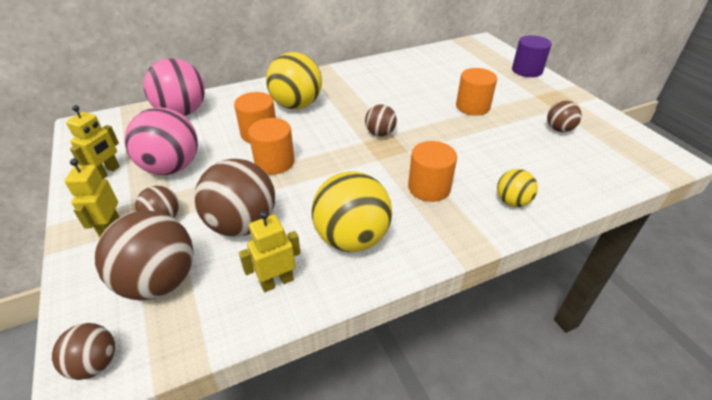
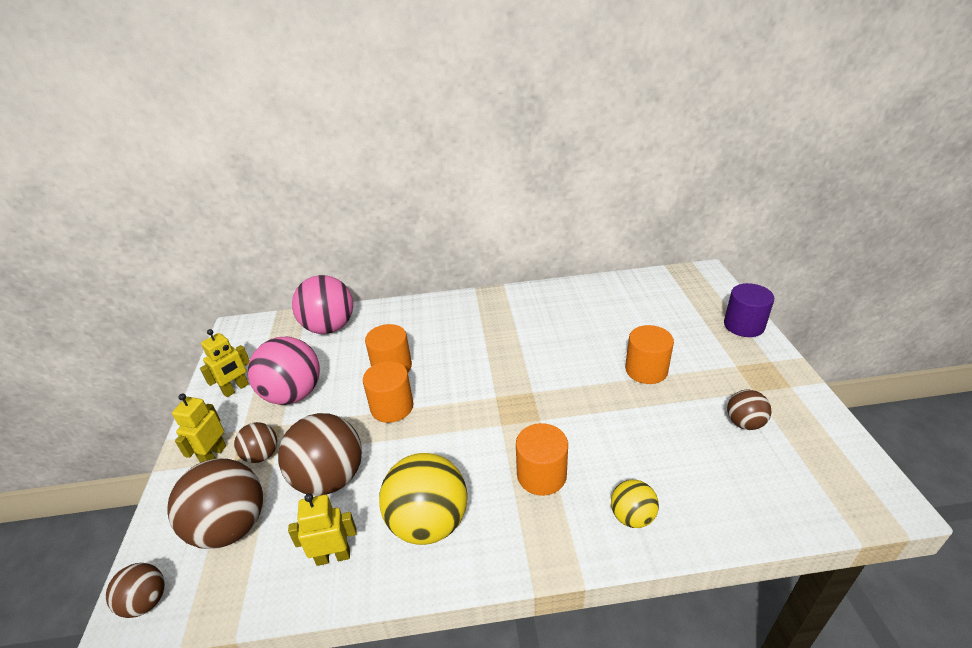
camera: 20 degrees right, 5 degrees down
(296, 105) = (445, 336): yellow ball -> none
(380, 133) = (519, 389): brown ball -> none

